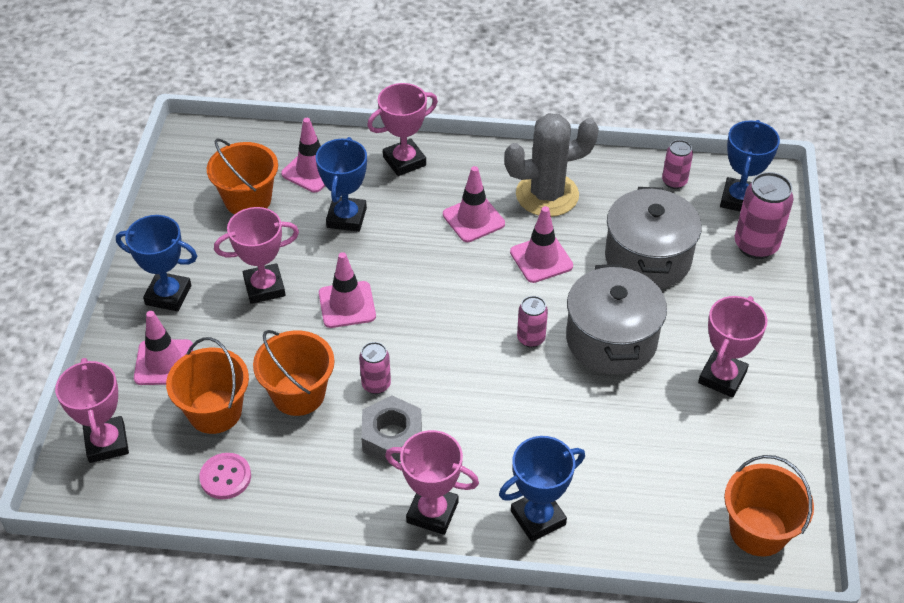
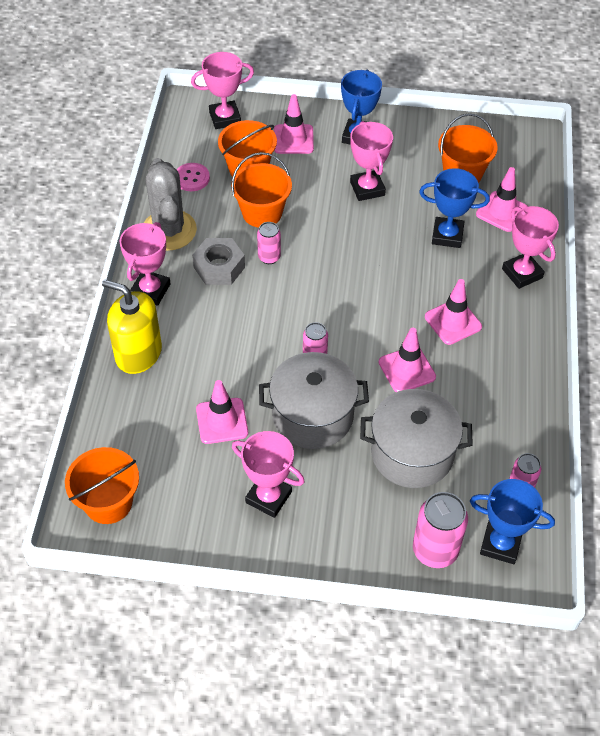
camera: 90 degrees right, 5 degrees up
(347, 305) = (350, 238): pink traffic cone -> pink traffic cone (222, 421)
(538, 518) = (138, 354): blue trophy -> yellow soap dispenser
(547, 195) = (490, 378): grey cactus -> grey cactus (169, 230)

